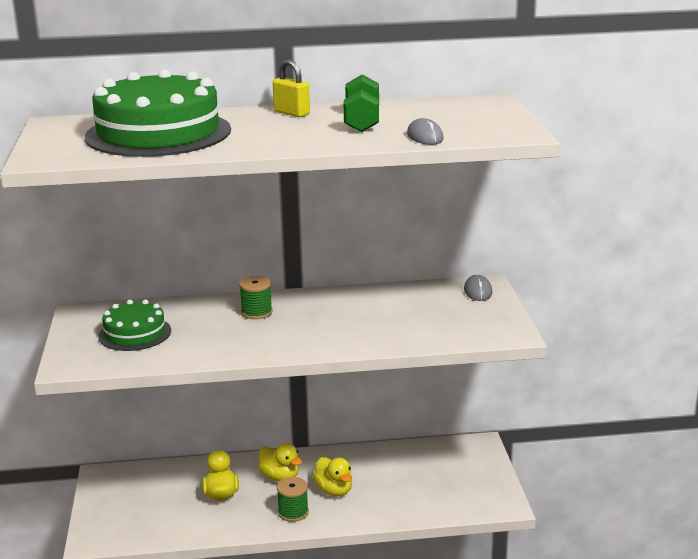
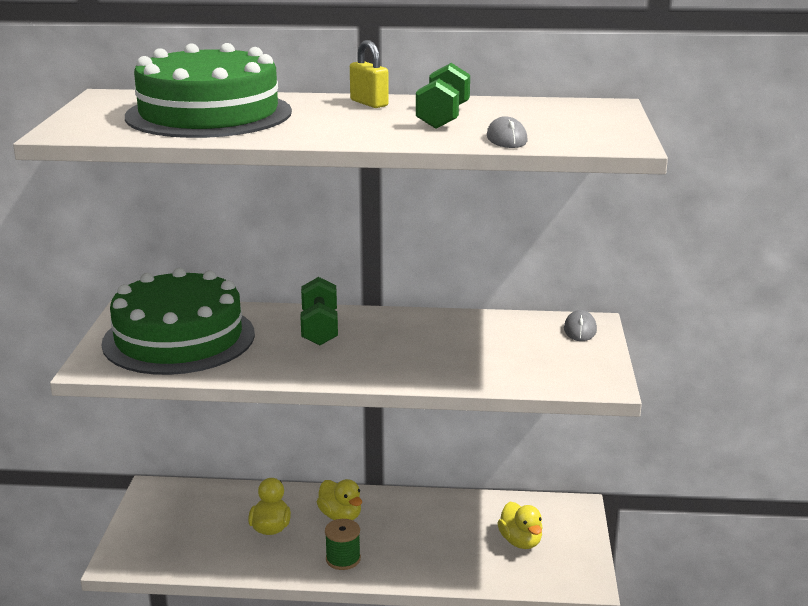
camera: 10 degrees right, 0 degrees up
(135, 333) = (179, 338): green cake -> green cake, size x1.87
(256, 312) = (320, 328): green spool -> green dumbbell
(334, 490) = (396, 539): yellow duck -> yellow duck (520, 541)

